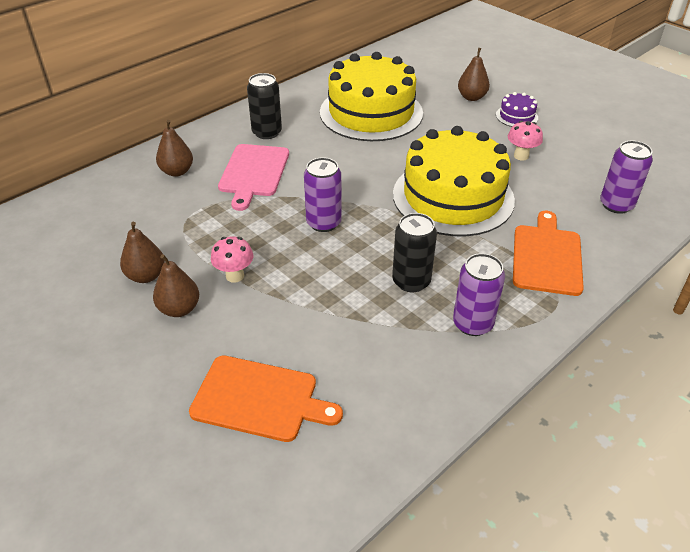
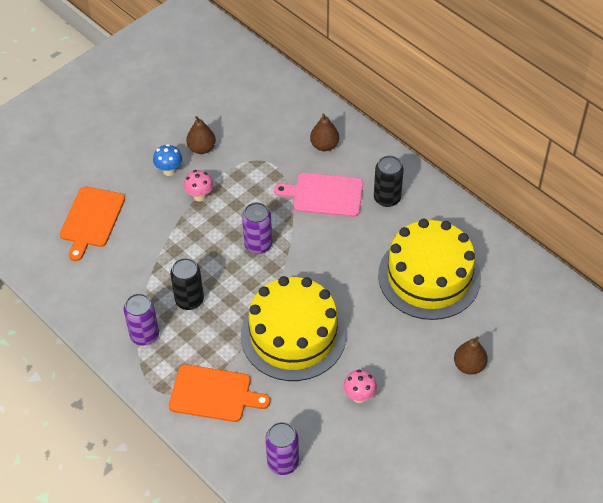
camera: 90 degrees right, 10 degrees up
(179, 309) = (169, 171): brown pear -> blue mushroom
(516, 116) = (433, 403): purple cake -> none

